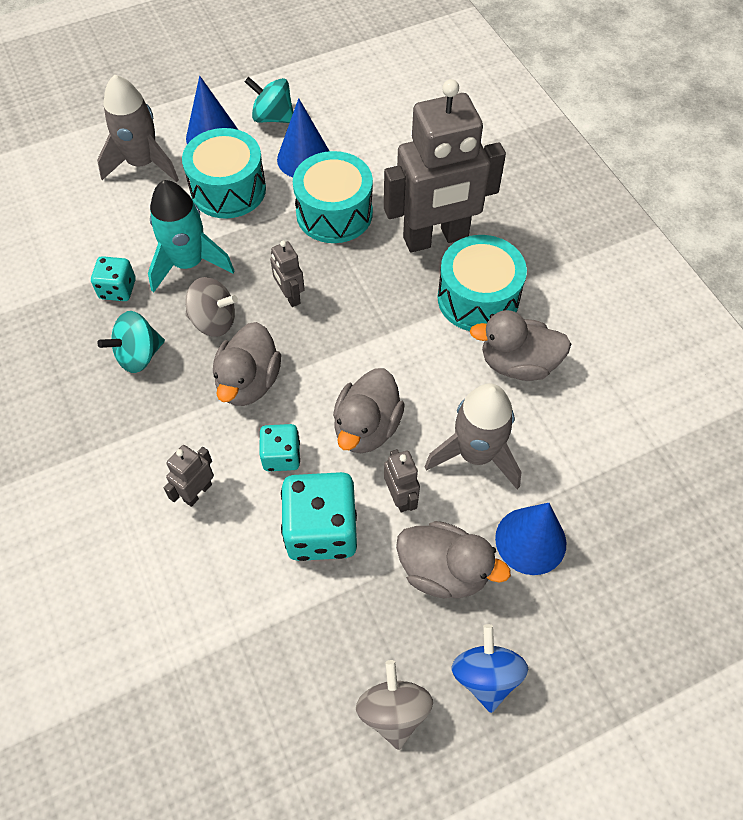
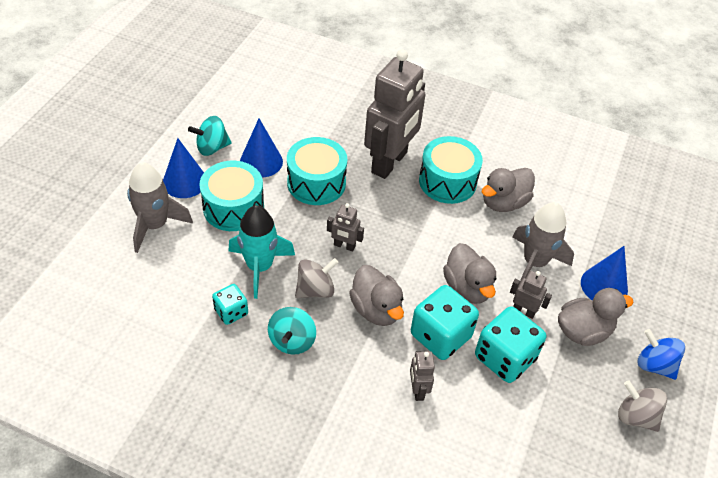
camera: 45 degrees left, 10 degrees down
(281, 456) = (440, 336): turquoise dice -> turquoise dice, size x1.78

